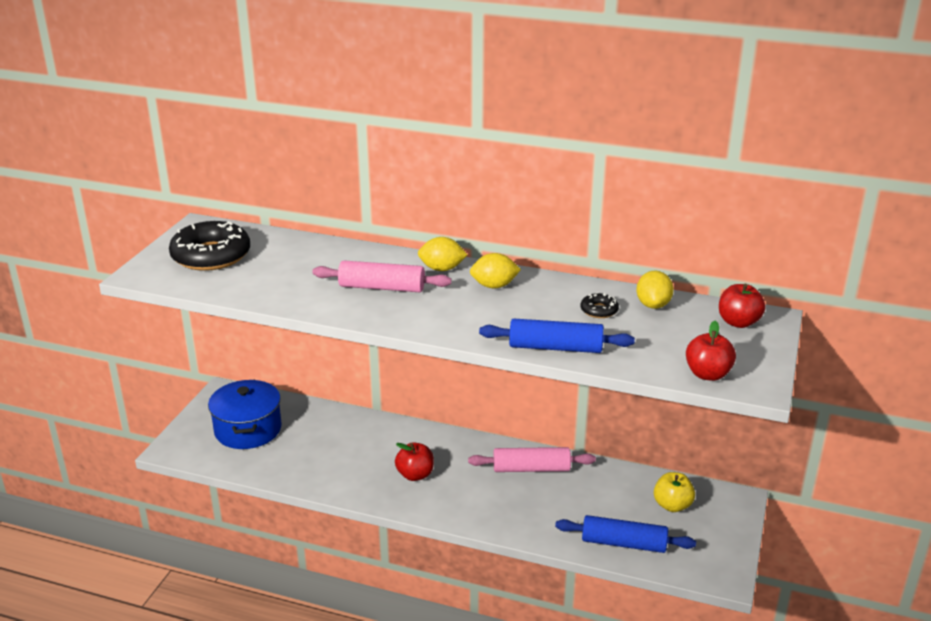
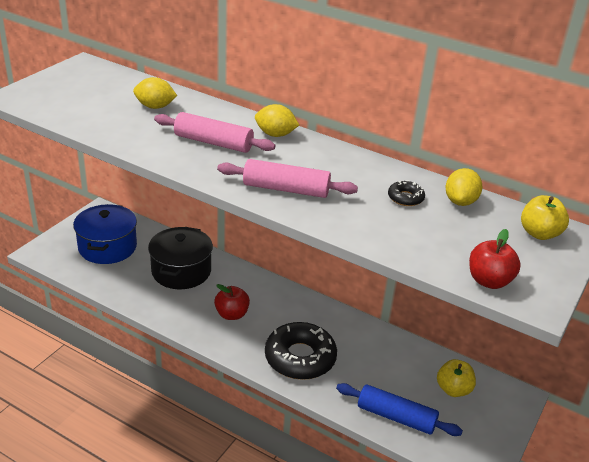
camera: 10 degrees right, 5 degrees up
(211, 256) = (80, 91): black donut -> black donut (300, 358)
(342, 440) = (181, 271): none -> black pot
(494, 286) = (316, 158): yellow lemon -> yellow lemon (155, 107)
(531, 469) = (335, 329): pink rolling pin -> pink rolling pin (286, 189)
(555, 347) = (348, 227): blue rolling pin -> none
(738, 322) = (539, 233): red apple -> yellow apple

